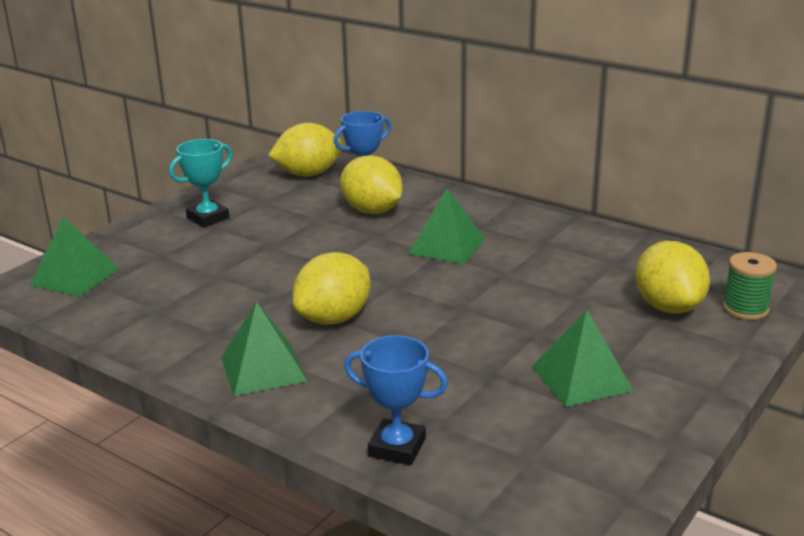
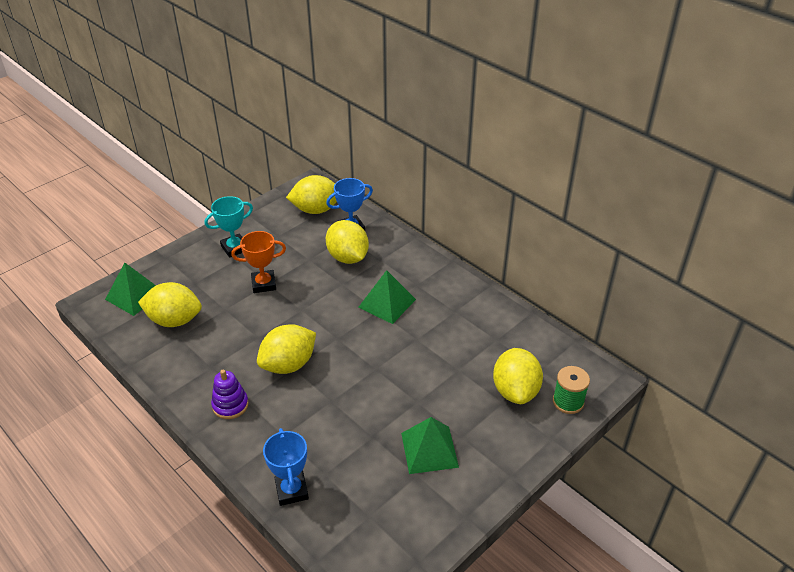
camera: 10 degrees right, 15 degrees up
(144, 294) = (174, 320): none -> yellow lemon
(263, 369) = (230, 405): green pyramid -> purple stacking toy
(264, 246) = (264, 284): none -> orange trophy
(397, 447) = (291, 490): blue trophy -> blue trophy turned 45 degrees clockwise

